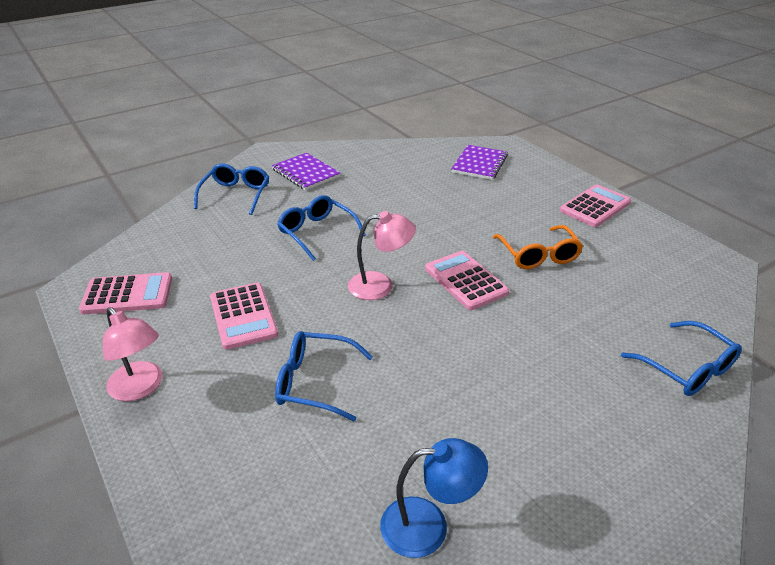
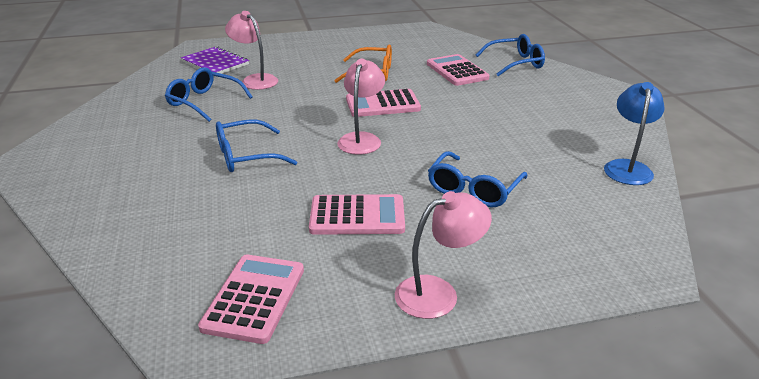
camera: 70 degrees left, 5 degrees down
(235, 195) = (105, 196): blue glasses -> blue glasses (205, 102)
(305, 173) = (114, 145): purple notebook -> none
(461, 193) = (255, 80): none -> pink lamp
(595, 206) = (328, 42): pink calculator -> pink calculator (457, 71)

